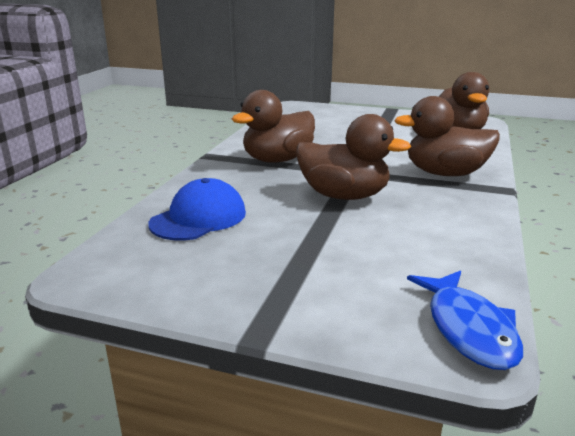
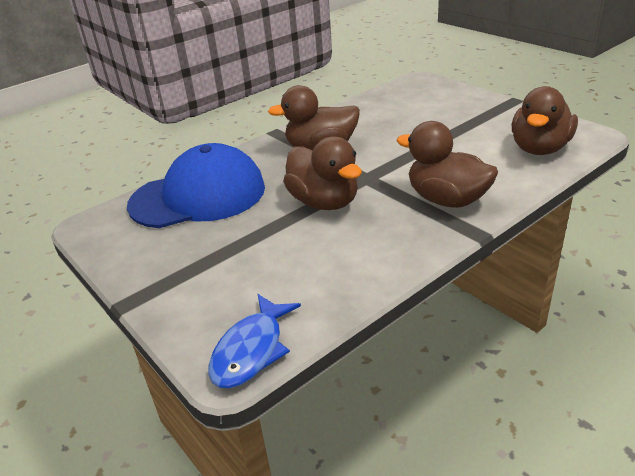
camera: 35 degrees right, 10 degrees up
(199, 218) = (198, 196): blue cap -> blue cap, size x1.65

